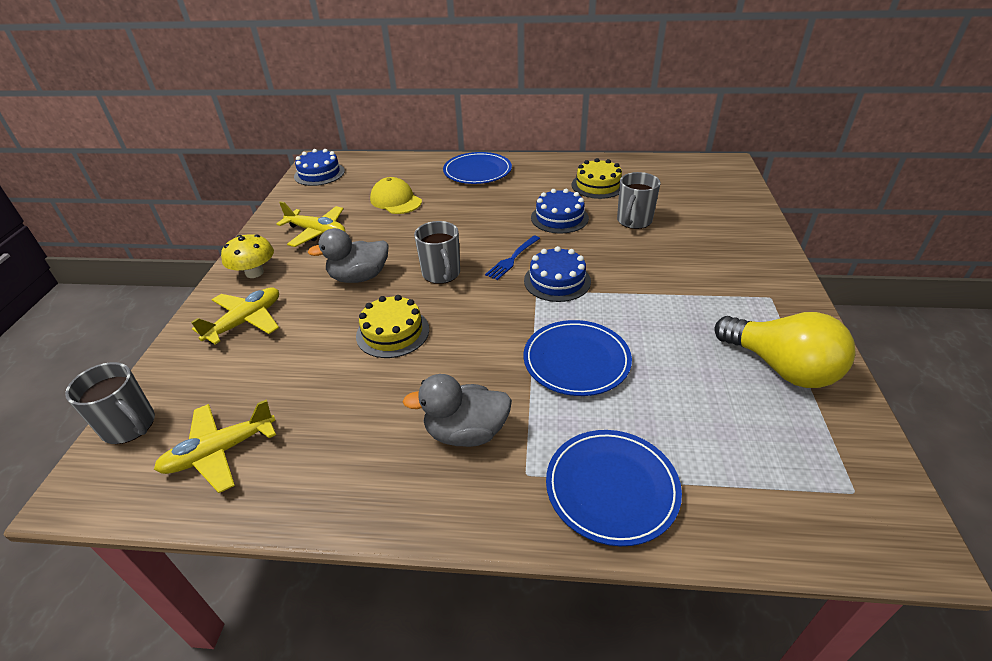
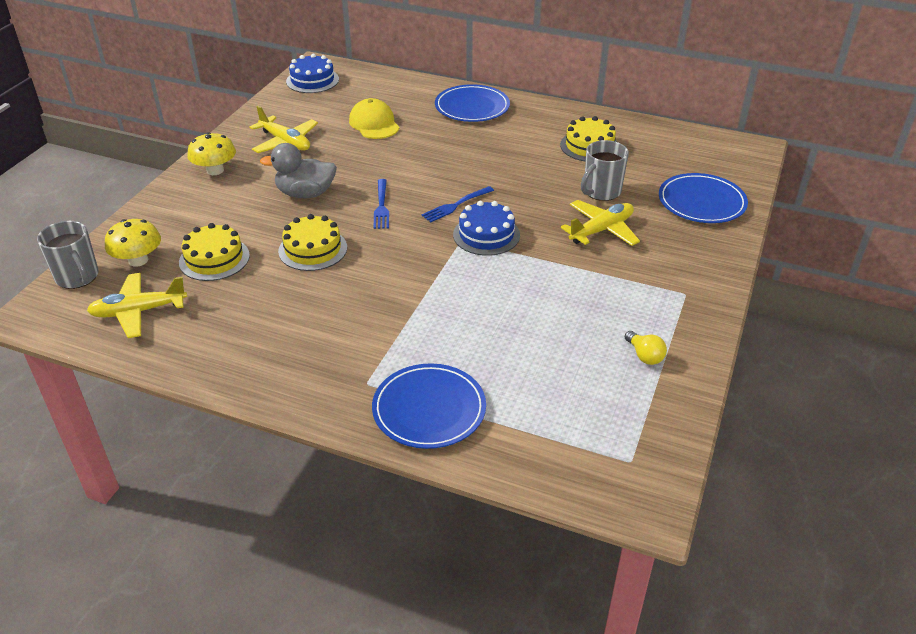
camera: 15 degrees right, 0 degrees up
(200, 388) = (138, 260): none -> yellow mushroom
(245, 321) = (192, 213): yellow plane -> yellow plane (601, 230)
(289, 366) = (214, 259): none -> yellow cake
(441, 274) = (381, 206): grey mug -> blue fork
(466, 432) = (334, 342): grey duck -> none
(559, 218) = (527, 173): blue cake -> none
(576, 361) = (460, 308): blue plate -> blue plate (701, 202)
(781, 367) = (644, 356): yellow light bulb -> yellow light bulb, size x0.42

